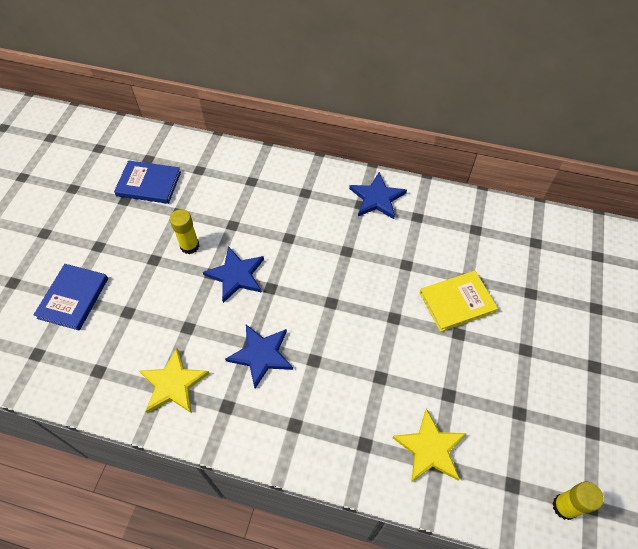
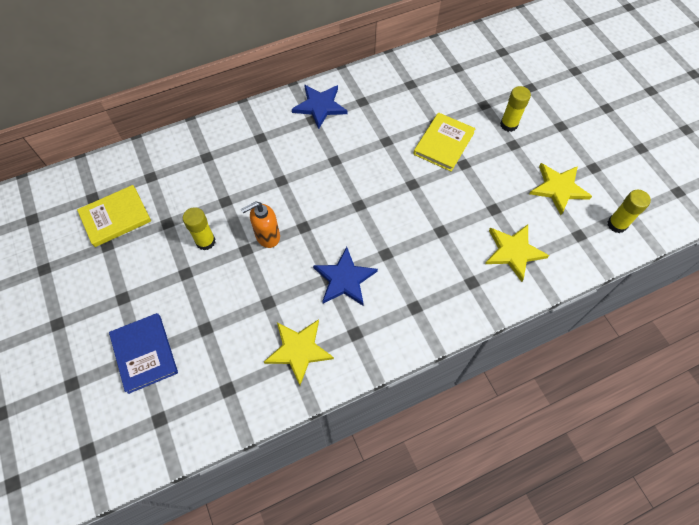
camera: 40 degrees left, 5 degrees up
(149, 184) = (115, 217): blue book -> yellow book
(236, 275) = (267, 236): blue star -> orange soap dispenser
(533, 424) = (558, 188): none -> yellow star
(538, 328) = (508, 124): none -> yellow glue stick

